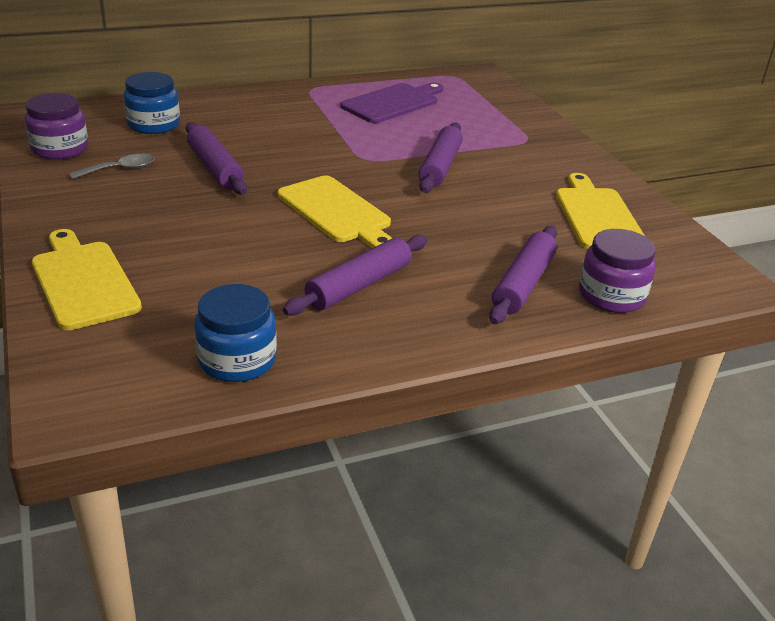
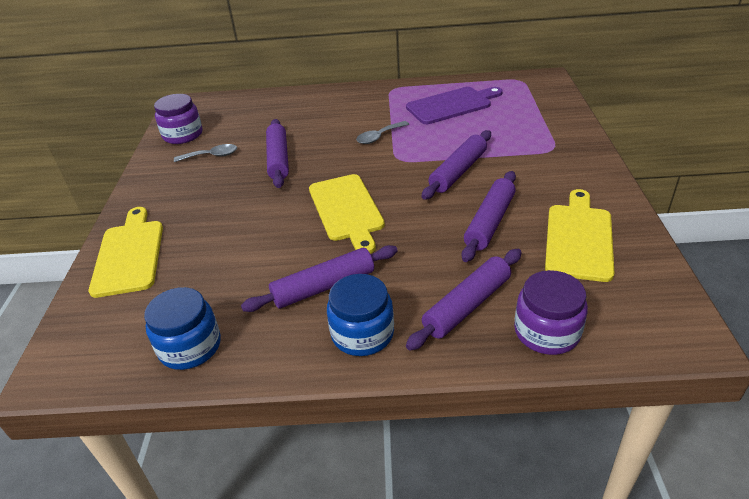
camera: 25 degrees right, 5 degrees up
(154, 124) = (257, 117): blue jar -> blue jar (362, 333)
(327, 138) = (379, 137): none -> grey spoon
(501, 210) = (489, 222): none -> purple rolling pin

